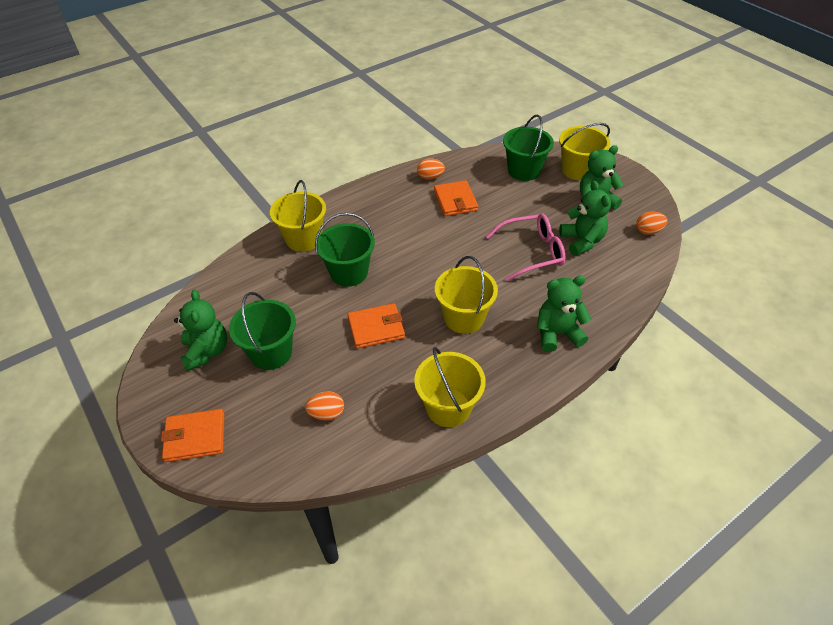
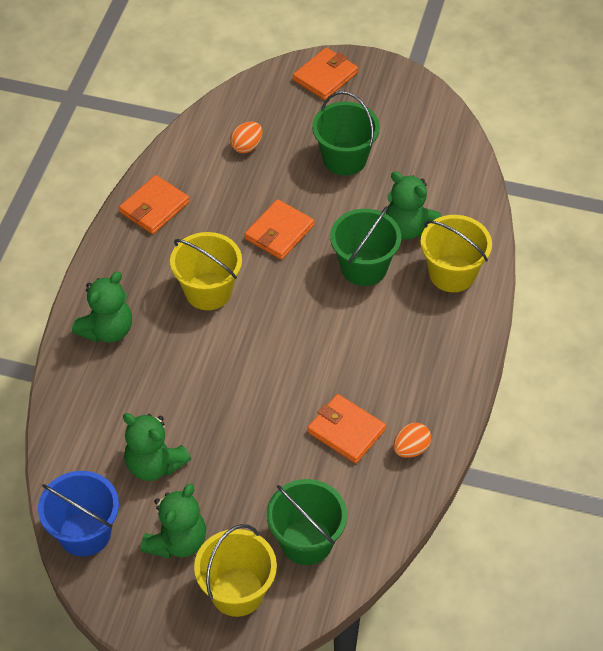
camera: 140 degrees right, 5 degrees up
(206, 351) = (398, 128): green teddy bear -> green teddy bear (409, 228)
(448, 407) = (154, 207): yellow bucket -> orange wallet
(532, 252) = (200, 412): pink glasses -> none
(648, 231) = (85, 533): orange egg -> blue bucket

